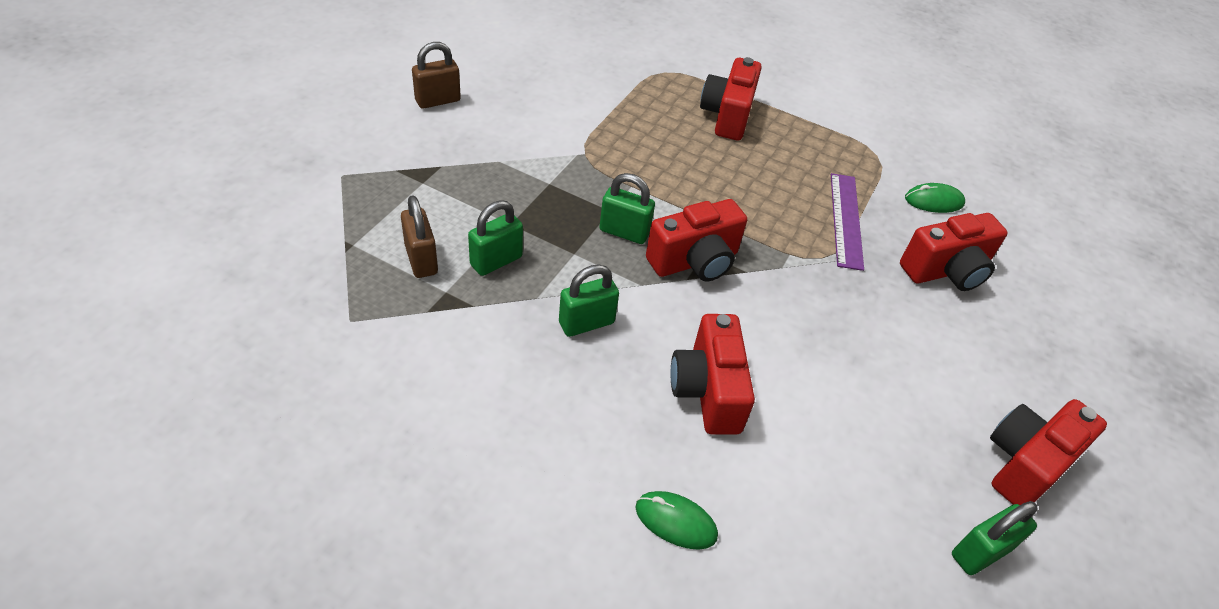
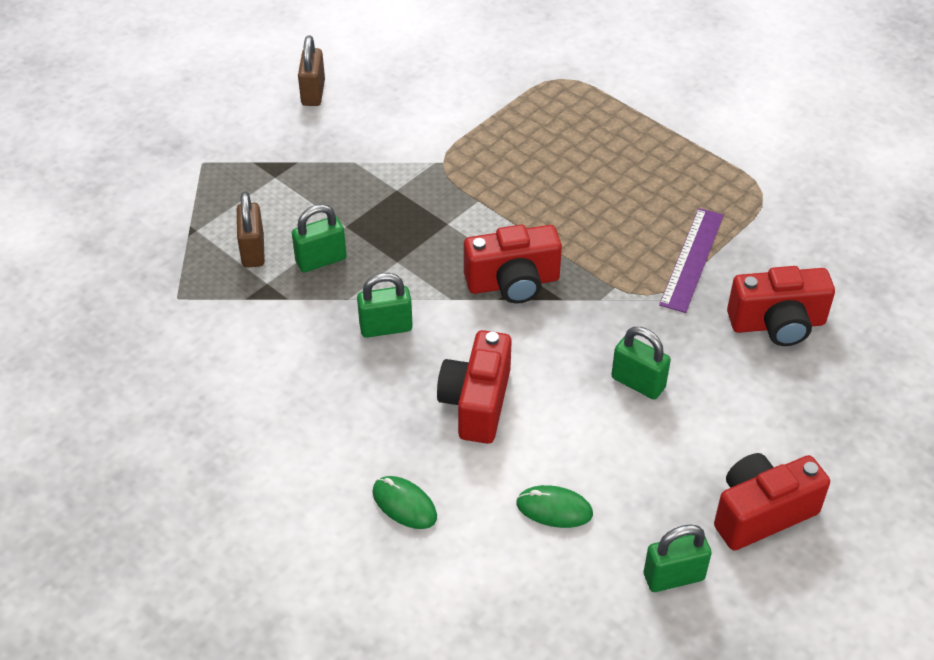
camera: 20 degrees right, 0 degrees up
(438, 100) = (313, 93): brown padlock -> brown padlock turned 75 degrees counterclockwise
(624, 232) = (453, 246): green padlock -> green padlock (638, 383)
(727, 115) = (611, 134): red camera -> none
(934, 201) = (803, 250): green mouse -> green mouse (554, 509)

